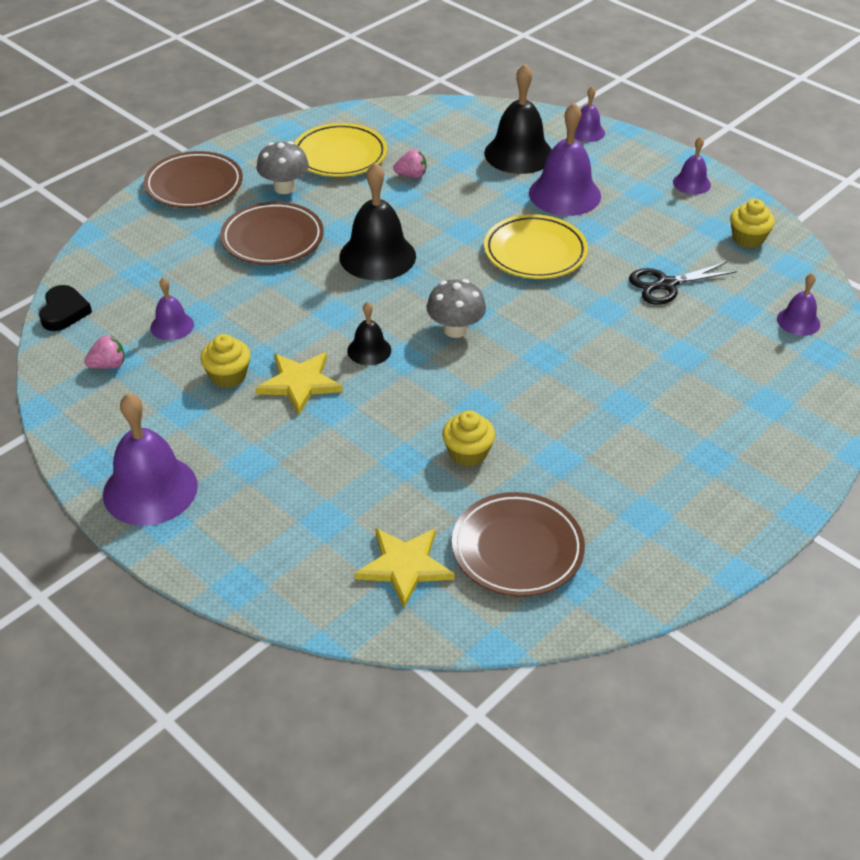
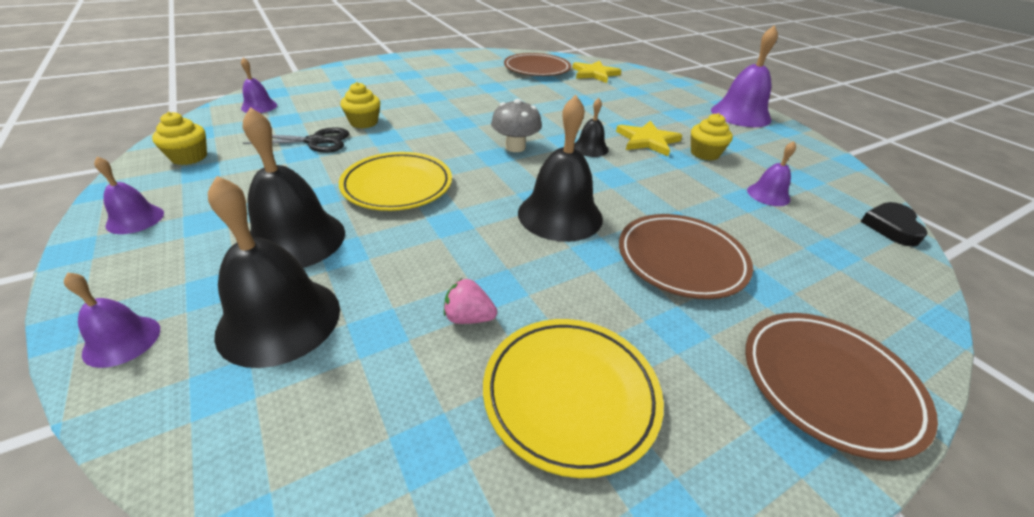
camera: 165 degrees left, 5 degrees down
(108, 365) = (811, 177): pink strawberry -> none
(284, 187) = (671, 341): grey mushroom -> none
(467, 453) = (543, 96): yellow cupcake -> yellow cupcake (364, 122)
(564, 194) = (295, 239): purple bell -> black bell

